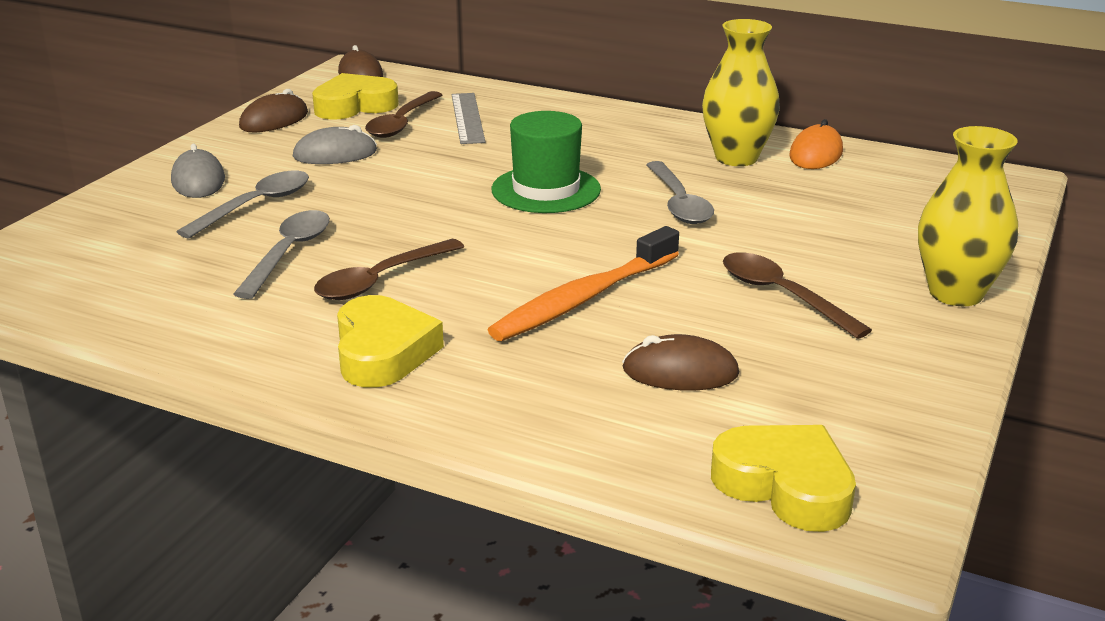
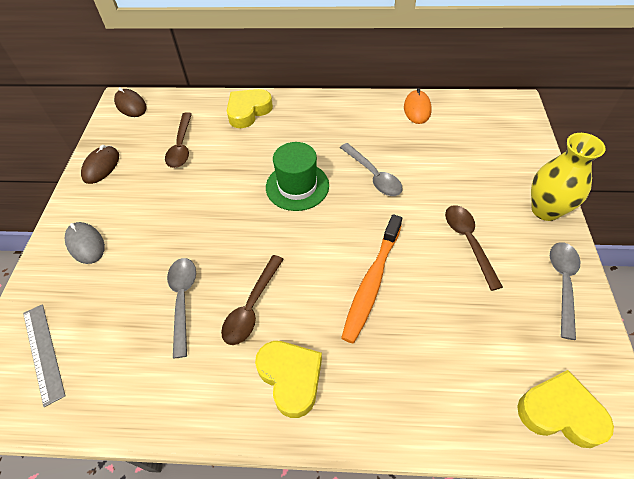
camera: 20 degrees left, 25 degrees up
(255, 206) = (136, 258): grey spoon -> grey spoon (562, 283)
(335, 154) = (157, 190): grey mouse -> none
(354, 106) = (144, 137): yellow heart -> yellow heart (248, 111)
(467, 118) = (217, 130): grey ruler -> grey ruler (43, 352)
(680, 372) = (456, 331): brown mouse -> none
(736, 158) = (380, 125): yellow vase -> none
(782, 295) = (468, 242): brown spoon -> brown spoon turned 45 degrees clockwise

